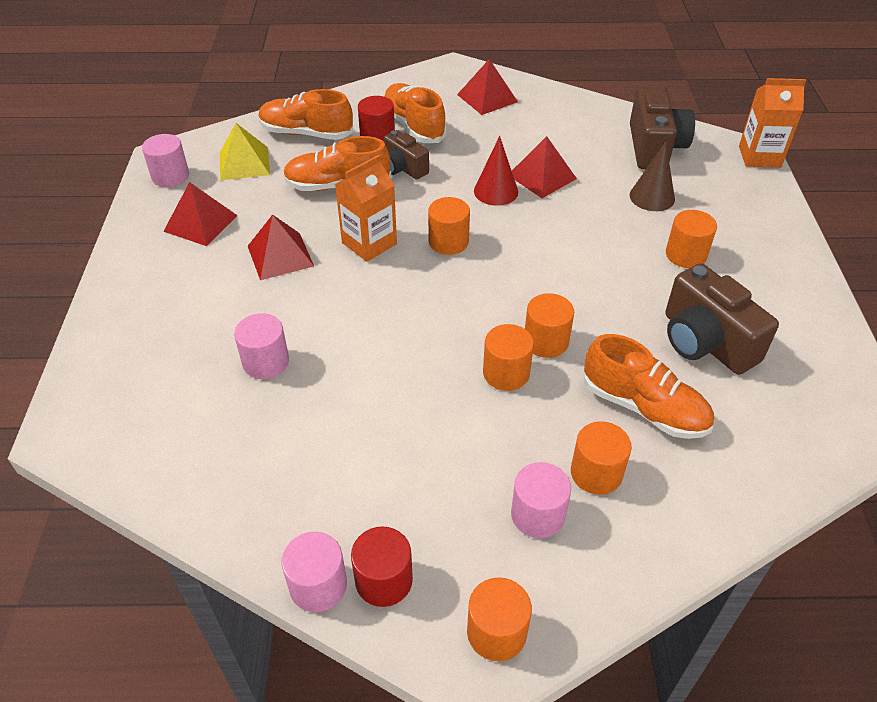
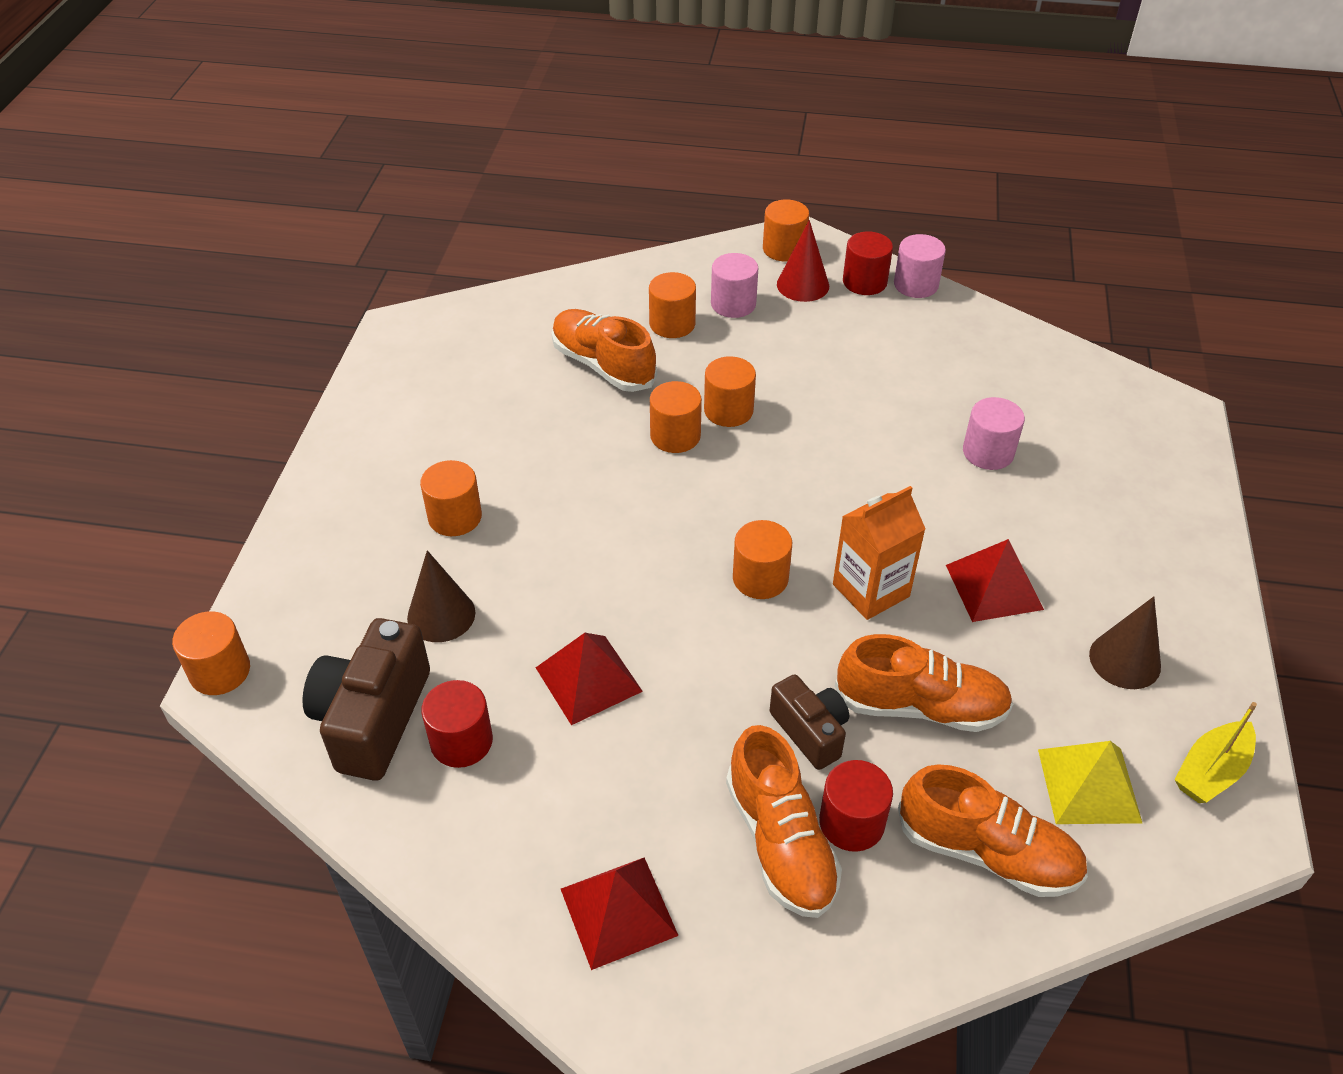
camera: 170 degrees left, 0 degrees up
(170, 176) = (1210, 771): pink cylinder -> yellow boat
(200, 223) = (1125, 660): red pyramid -> brown cone
(496, 191) = (670, 659): red cone -> red cone (803, 285)
(599, 144) = (461, 741): none -> red cylinder
(705, 342) = (503, 414): brown camera -> none
(759, 157) = (220, 671): orange carton -> orange cylinder

